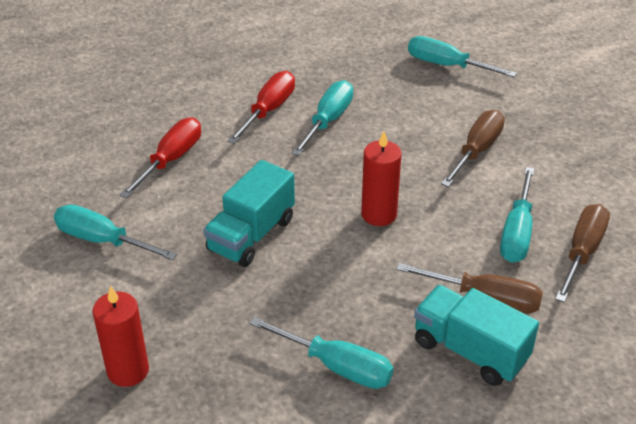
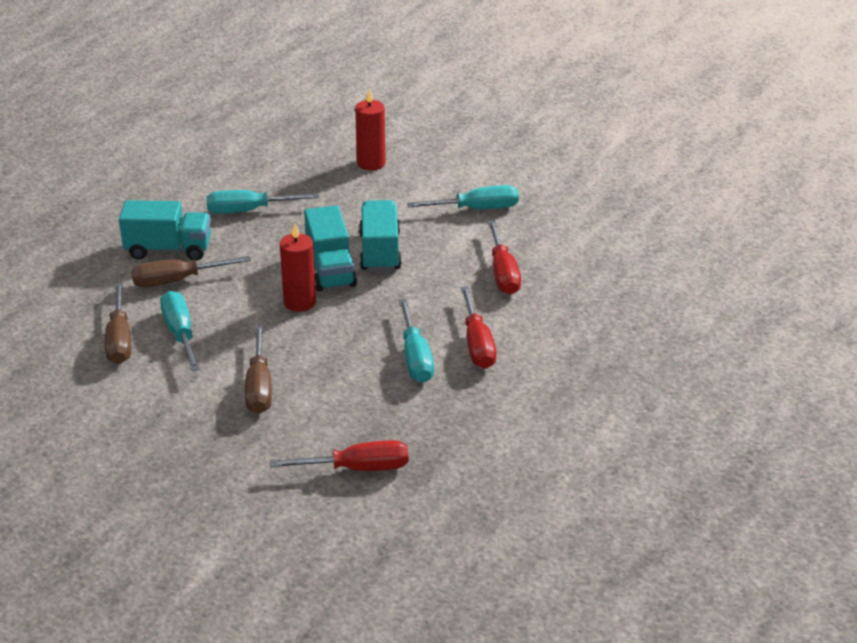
camera: 145 degrees right, 5 degrees down
(318, 237) = (330, 269): none -> turquoise truck
(447, 65) = (357, 468): turquoise screwdriver -> red screwdriver

